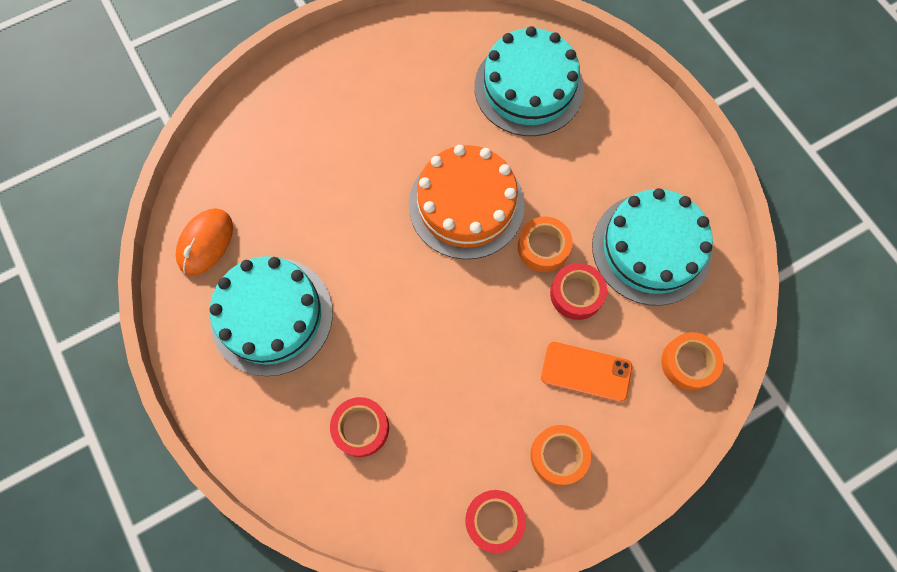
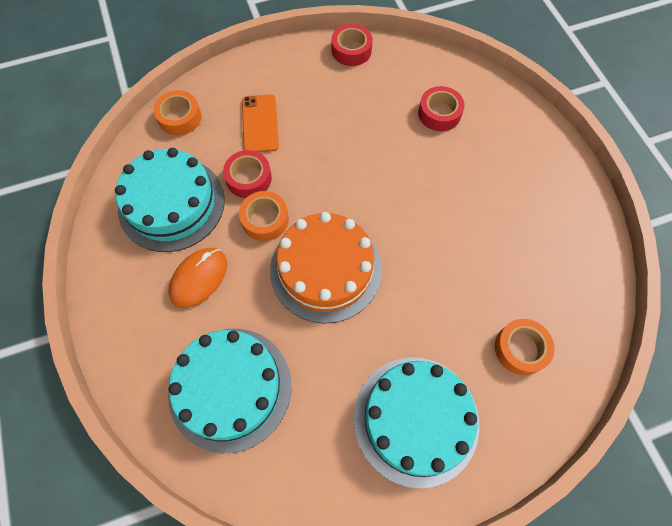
camera: 170 degrees left, 5 degrees down
(205, 242) = (576, 273): orange mouse -> orange mouse (199, 278)
(272, 316) = (510, 201): turquoise cake -> turquoise cake (416, 420)
(558, 455) = (297, 77): orange tape -> orange tape (520, 349)
(586, 372) = (260, 123): orange phone -> orange phone turned 60 degrees clockwise

